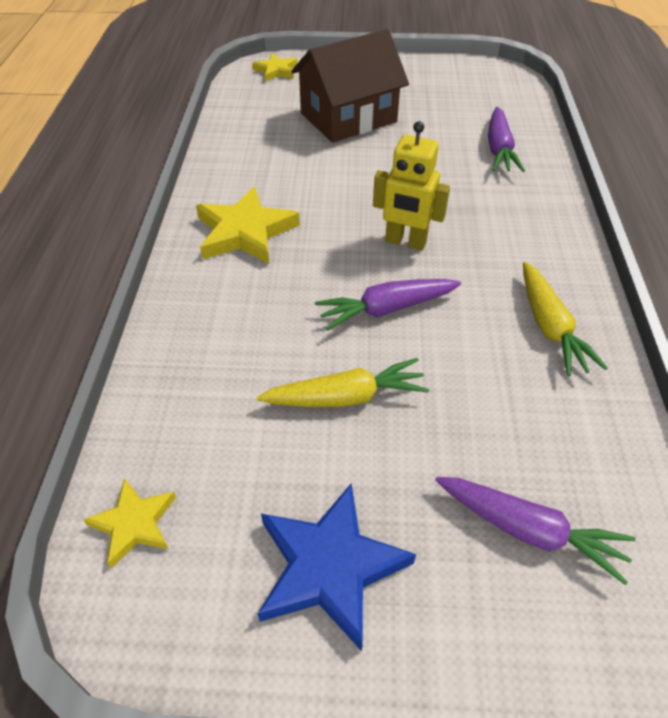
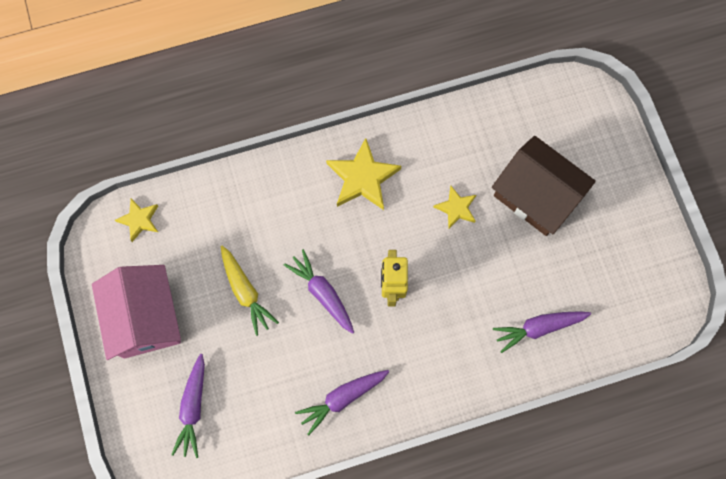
camera: 70 degrees right, 25 degrees up
(276, 71) = (587, 108): yellow star -> yellow star (456, 208)
(330, 567) = (145, 318): blue star -> pink house
(549, 326) = (343, 398): yellow carrot -> purple carrot

